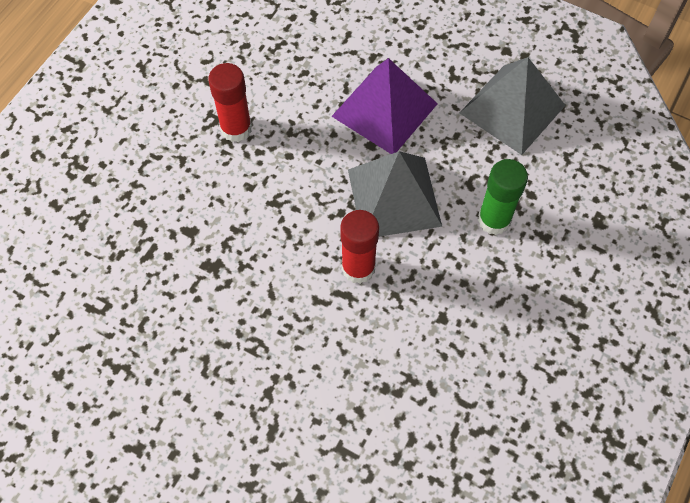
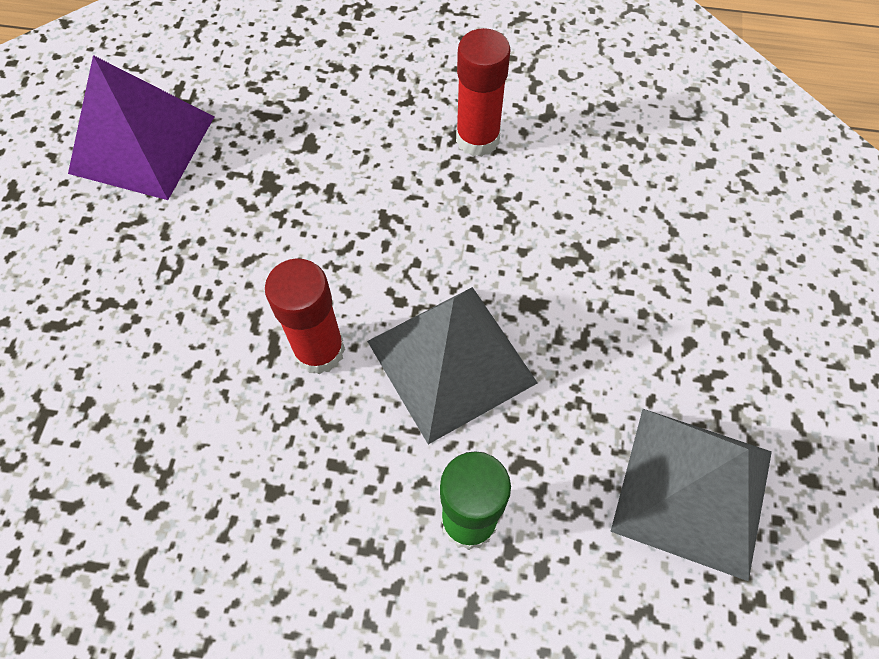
camera: 70 degrees right, 0 degrees up
(385, 110) = (595, 302): purple pyramid -> purple pyramid (143, 144)

